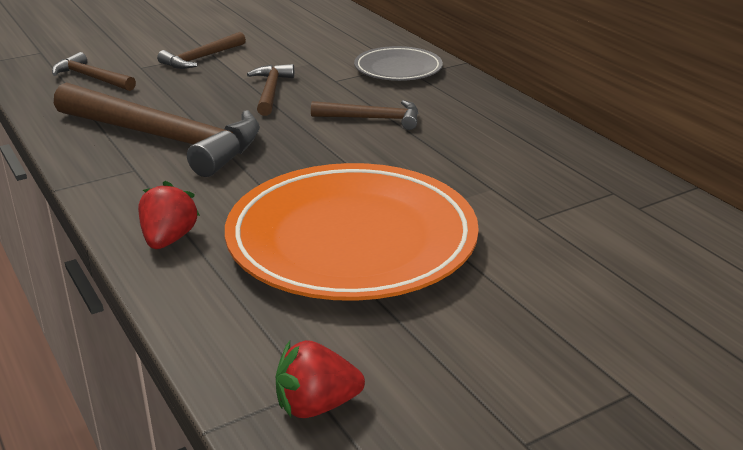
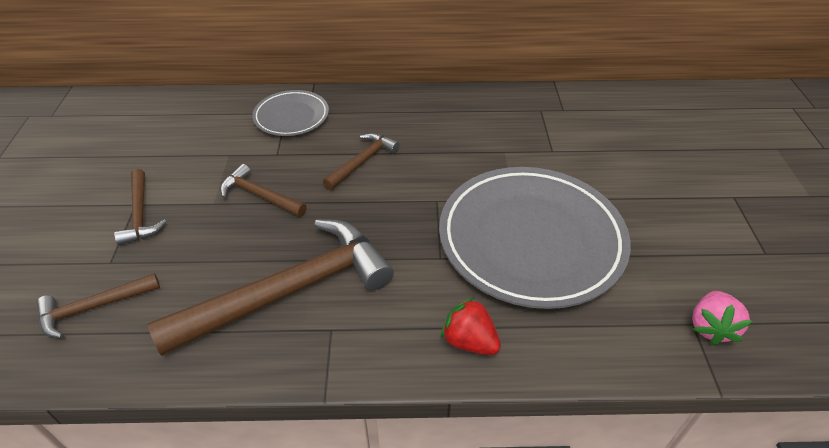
camera: 60 degrees left, 15 degrees up
(316, 406) = (711, 327): red strawberry -> pink strawberry
(352, 240) = (531, 240): orange plate -> grey plate

